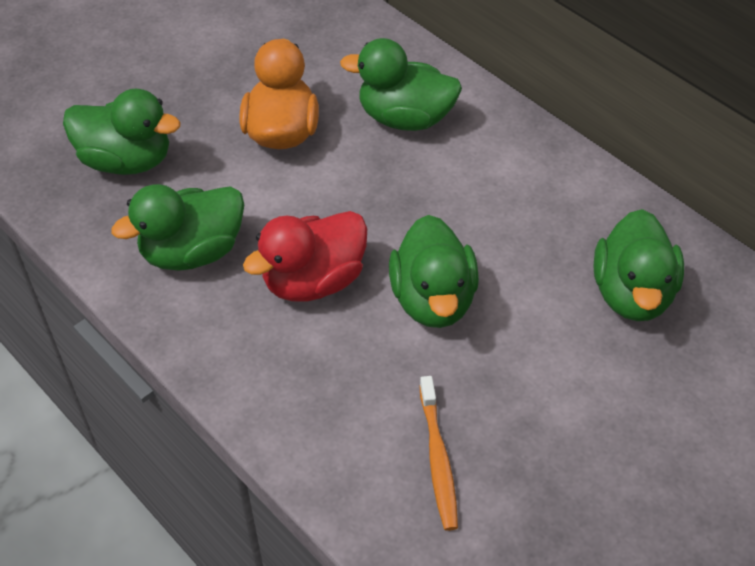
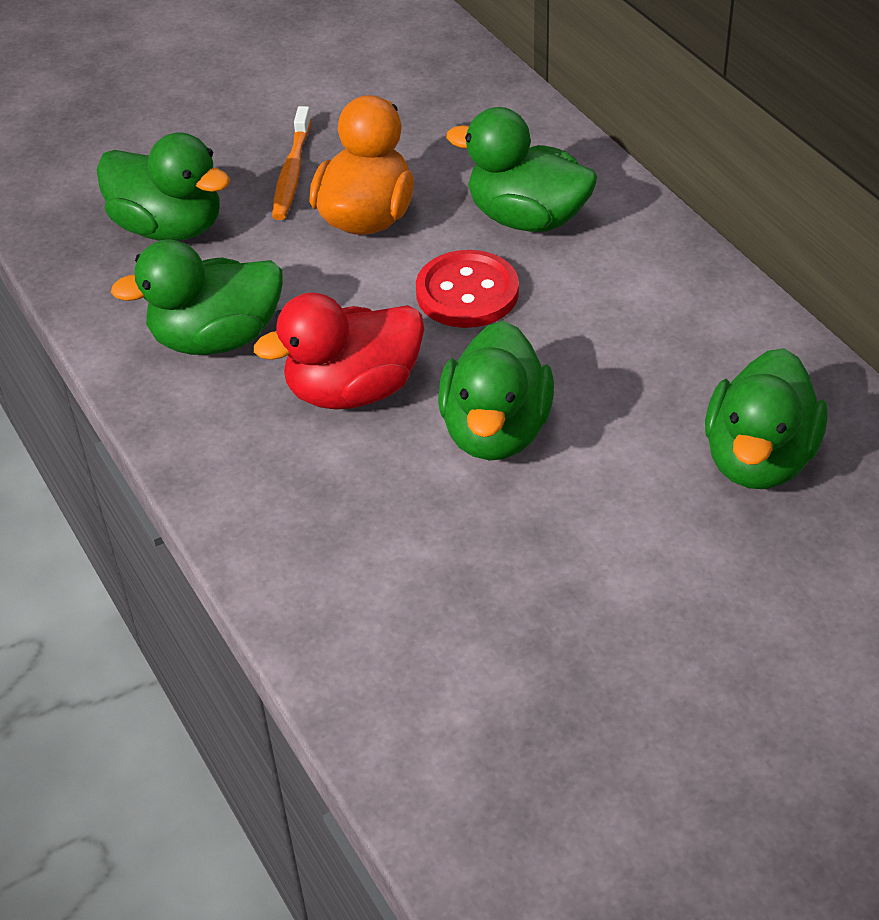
camera: 15 degrees right, 5 degrees down
(377, 186) = (467, 292): none -> red button
(438, 459) = (444, 614): orange toothbrush -> orange toothbrush (292, 172)

